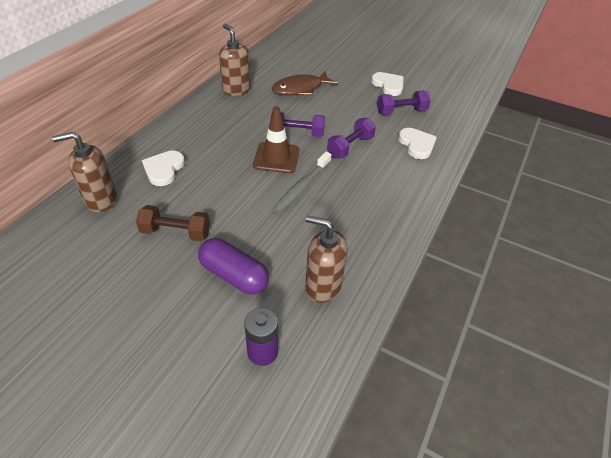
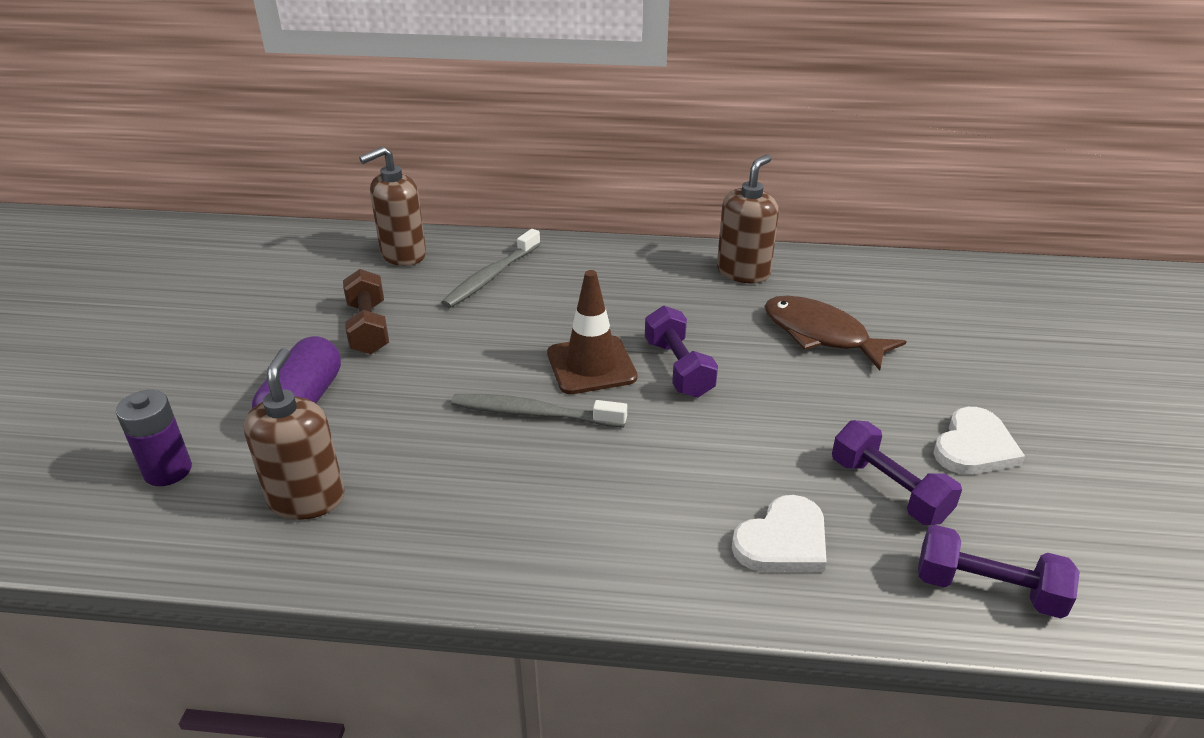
camera: 70 degrees right, 10 degrees down
(101, 200) = (403, 255): brown soap dispenser -> brown soap dispenser turned 90 degrees counterclockwise
(164, 169) = (491, 276): white heart -> grey toothbrush
(350, 147) = (691, 443): purple dumbbell -> purple dumbbell (987, 589)

